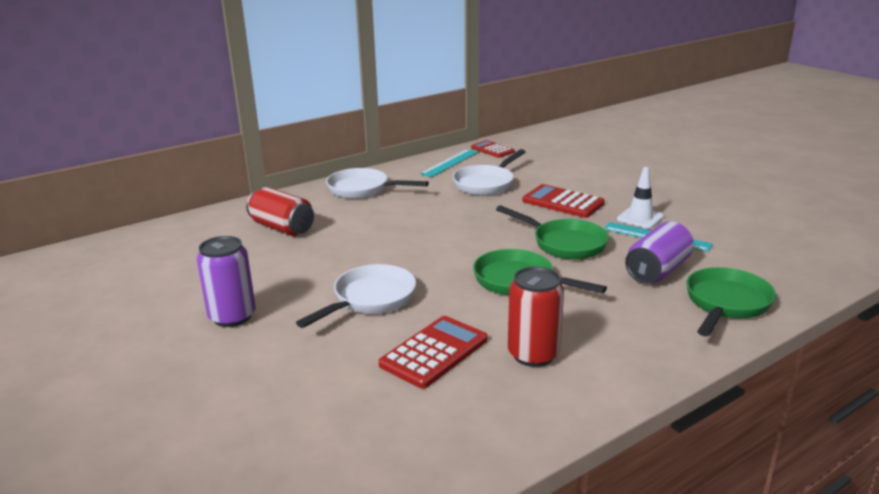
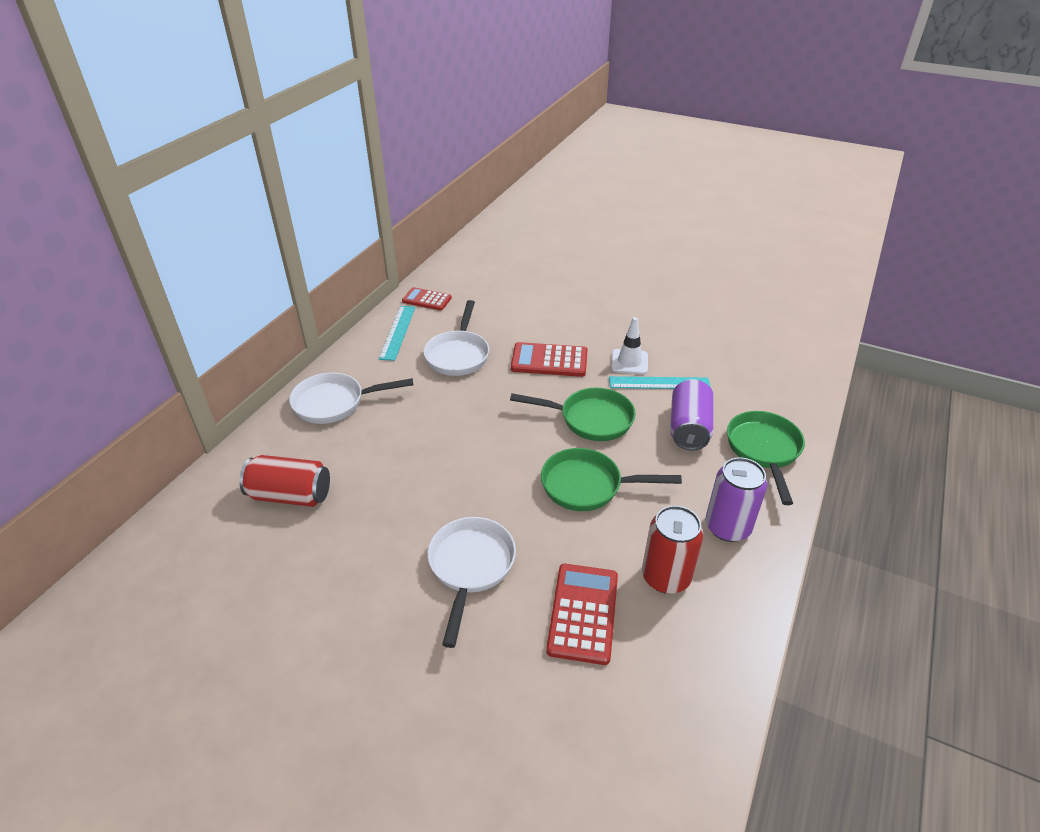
camera: 30 degrees left, 15 degrees up
(232, 316) = (345, 654): purple can -> purple can (727, 527)

